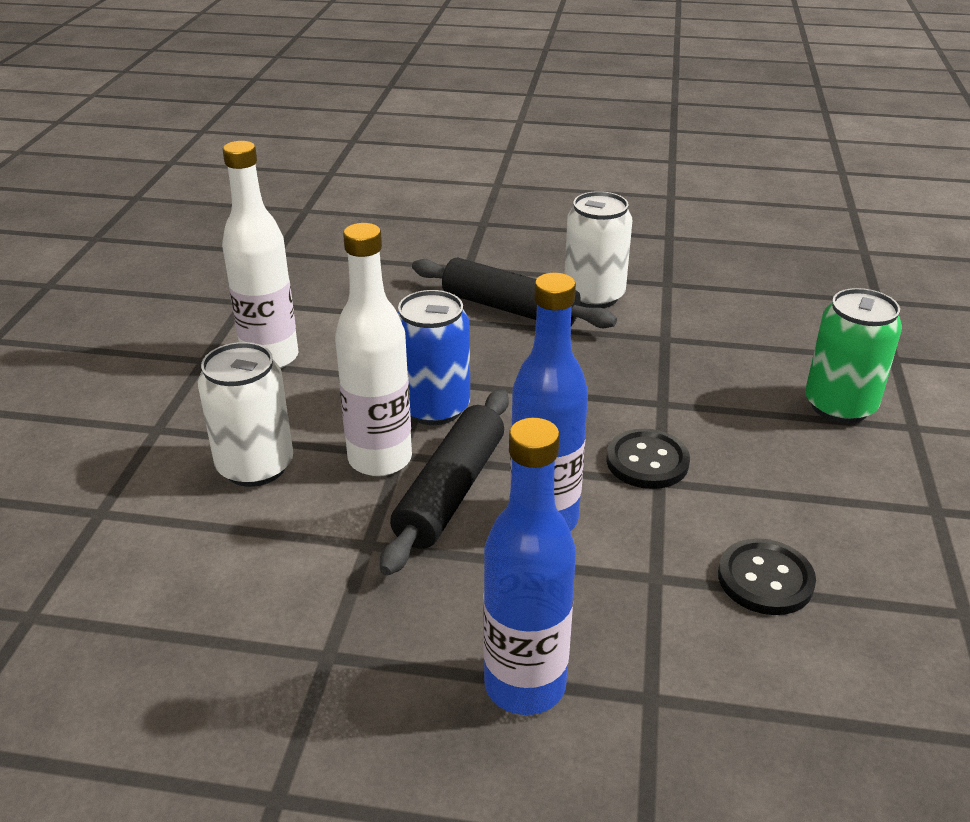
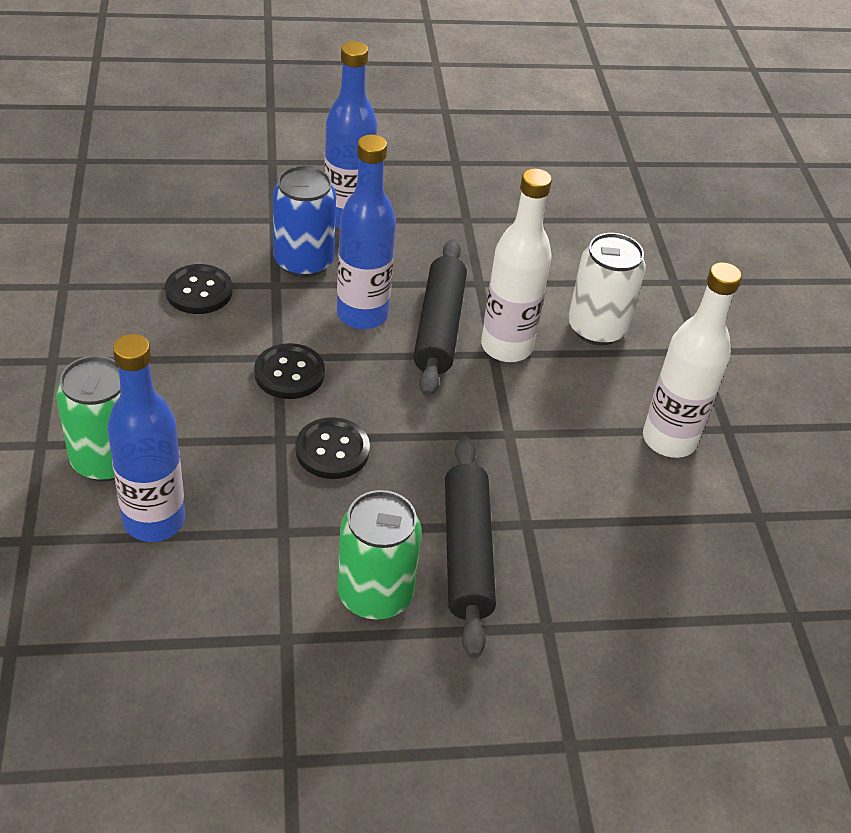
camera: 160 degrees right, 10 degrees up
(434, 408) = (487, 403): blue can -> blue can (304, 262)
(509, 309) = (467, 553): black rolling pin -> black rolling pin turned 75 degrees clockwise
(594, 296) = (375, 594): white can -> green can
(610, 387) = (332, 450): none -> black button
(782, 357) = (154, 520): none -> blue bottle

